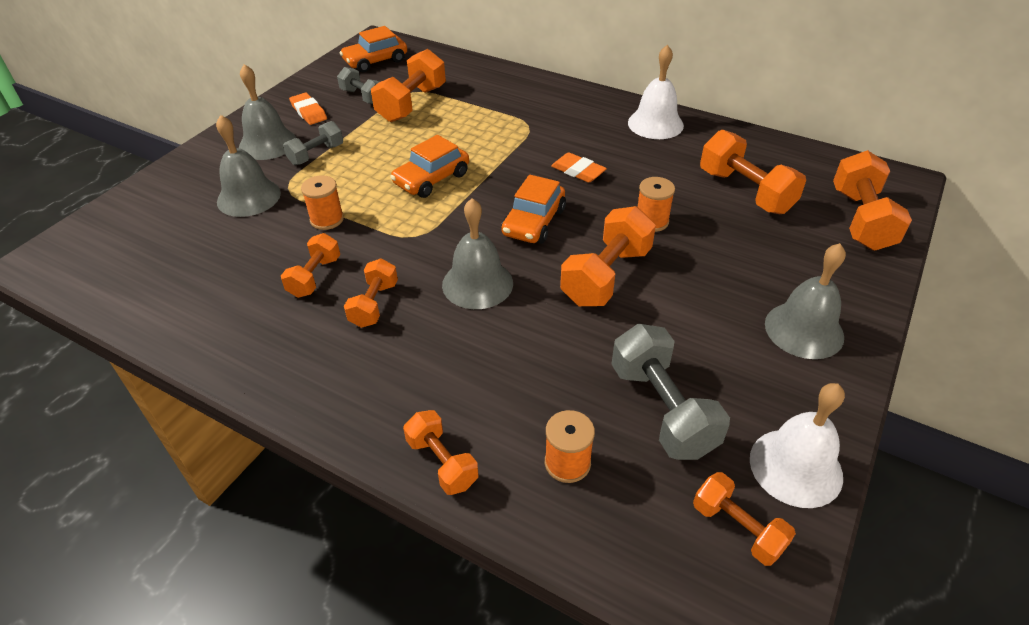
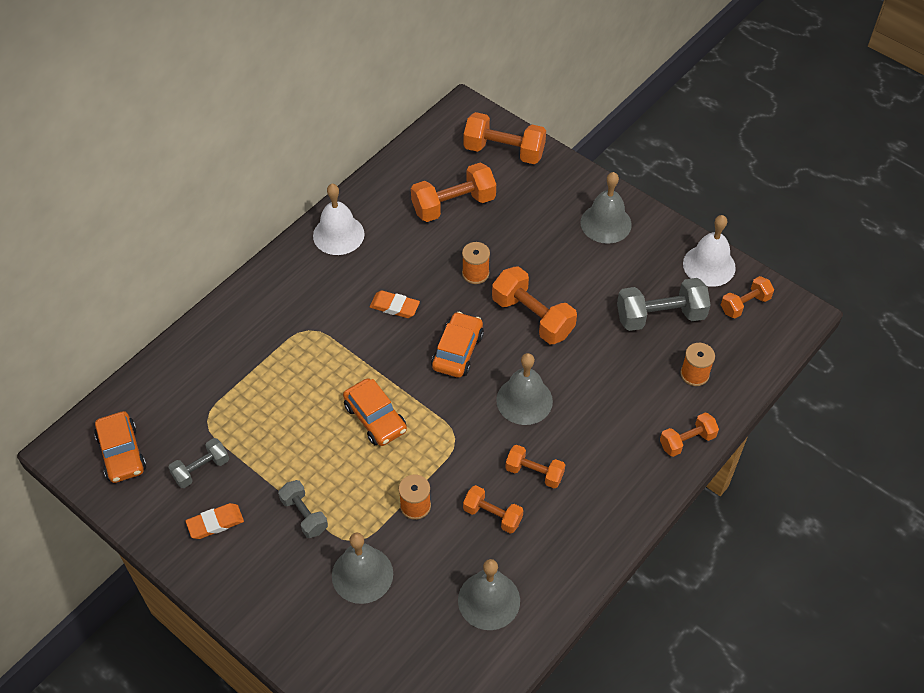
camera: 80 degrees left, 10 degrees up
(267, 143) = (268, 562): grey bell -> grey bell (489, 600)
(411, 104) = (233, 424): orange dumbbell -> none
(533, 222) = (457, 351): orange car -> orange car turned 105 degrees counterclockwise
(578, 171) = (394, 306): orange eraser -> orange eraser turned 60 degrees clockwise

